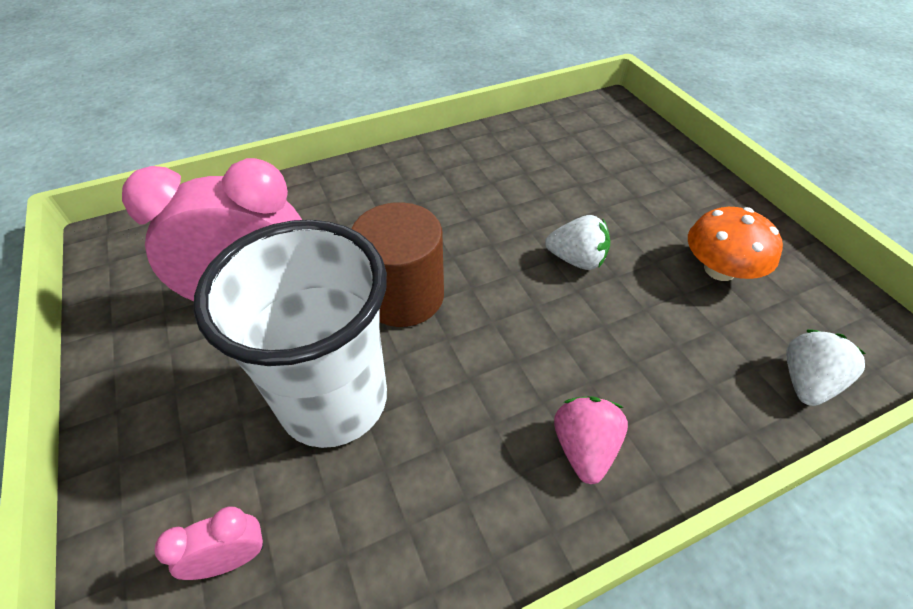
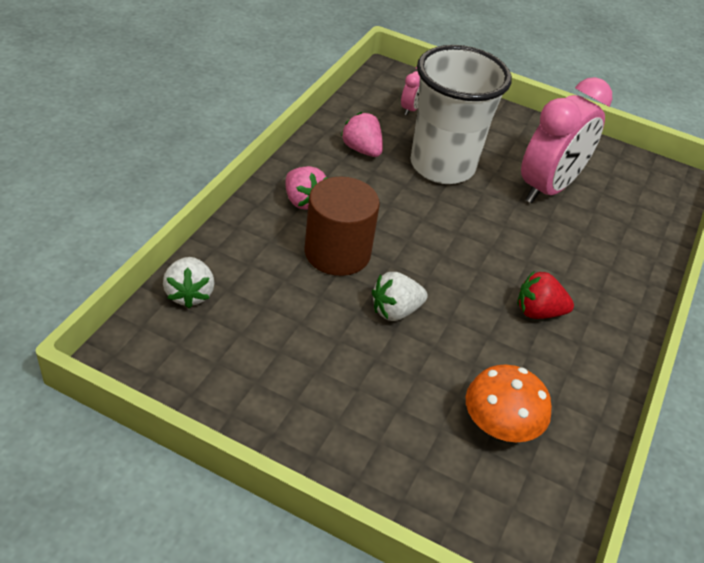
camera: 135 degrees right, 5 degrees down
(403, 296) = (475, 229): brown cylinder -> brown cylinder (337, 253)
(414, 503) = (362, 150): none -> pink strawberry
(444, 201) = (538, 312): none -> red strawberry
(719, 269) = (283, 359): orange mushroom -> orange mushroom (500, 424)

